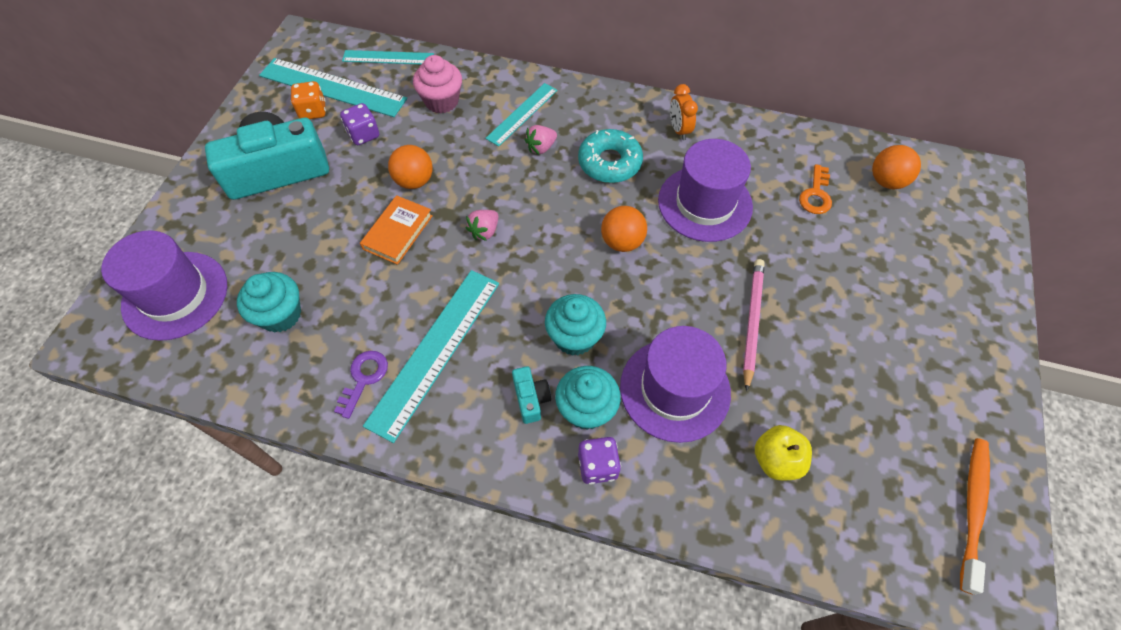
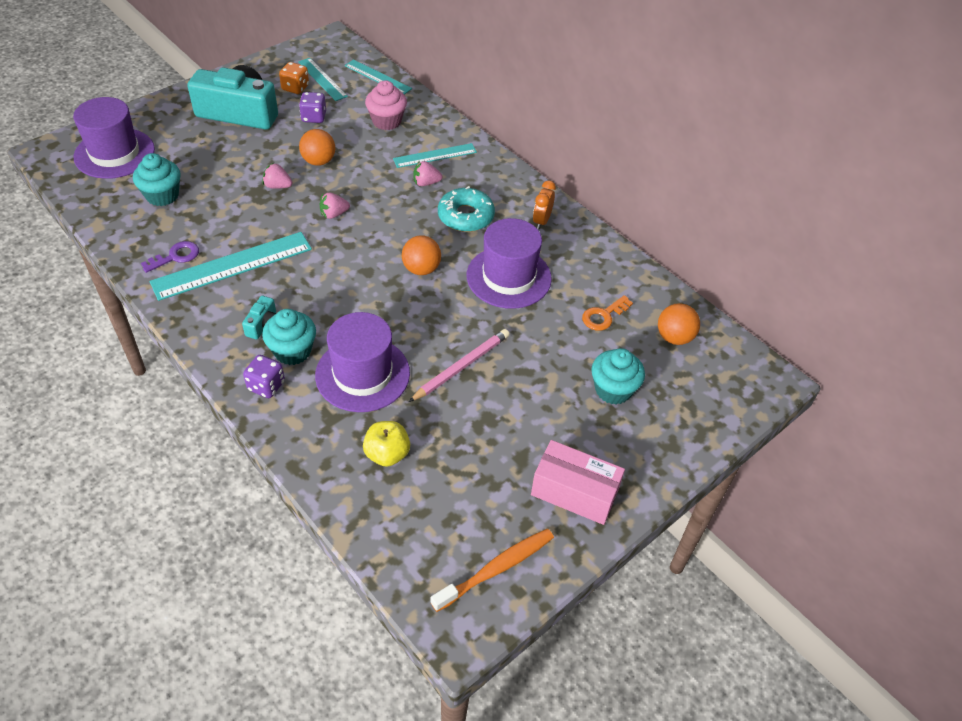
camera: 30 degrees right, 10 degrees down
(332, 87) = (322, 79): turquoise ruler -> turquoise ruler, size x0.60
(398, 232) = (277, 186): orange book -> pink strawberry
(574, 337) = (328, 307): turquoise cupcake -> turquoise cupcake (613, 390)
(956, 385) = (574, 492): none -> pink box

